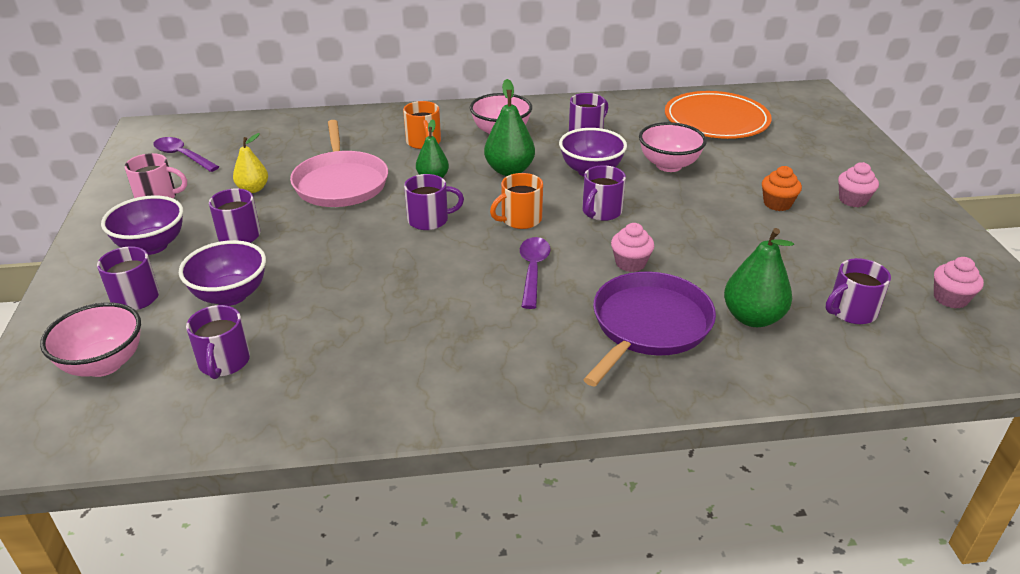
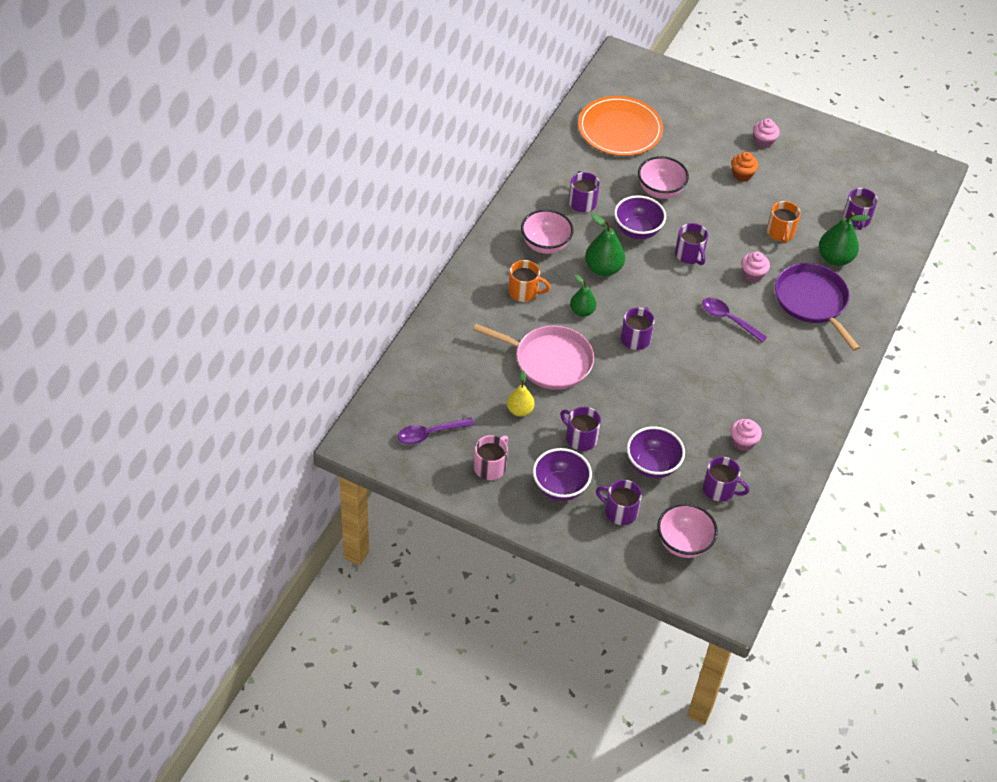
camera: 60 degrees left, 15 degrees up
(520, 219) = (669, 296): orange mug -> orange mug (780, 233)
(950, 298) = (873, 176): pink cupcake -> pink cupcake (743, 442)

